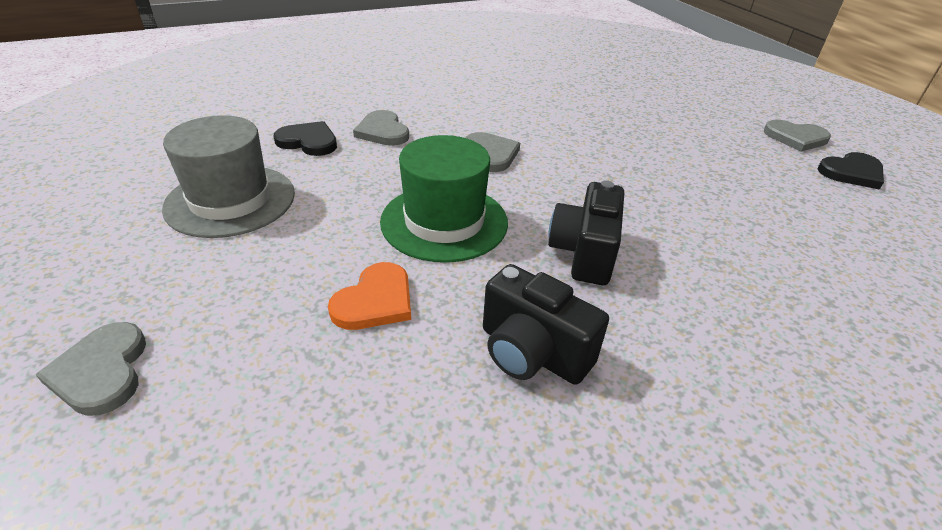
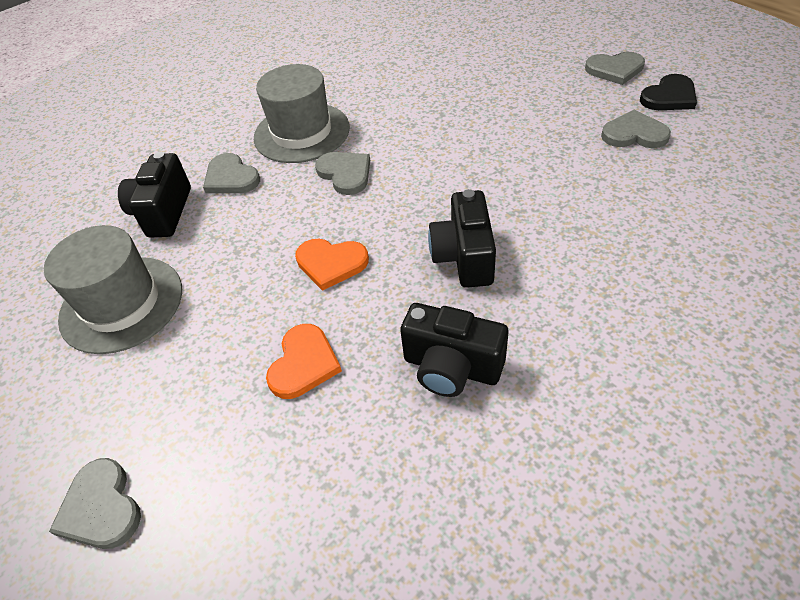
camera: 10 degrees left, 10 degrees up
(308, 141) = (163, 212): black heart -> black camera
(444, 222) = (331, 263): green hat -> orange heart
(464, 114) = (302, 133): none -> grey hat
(805, 194) = (634, 134): none -> grey heart

